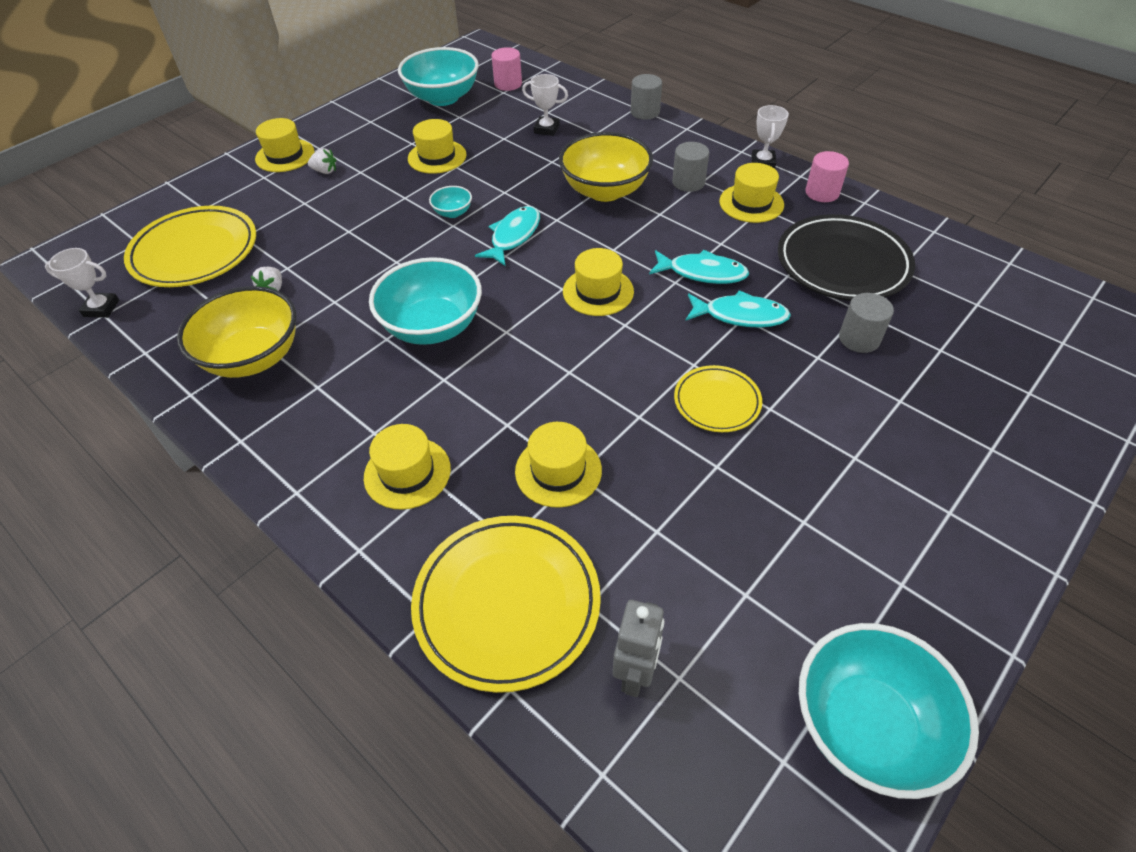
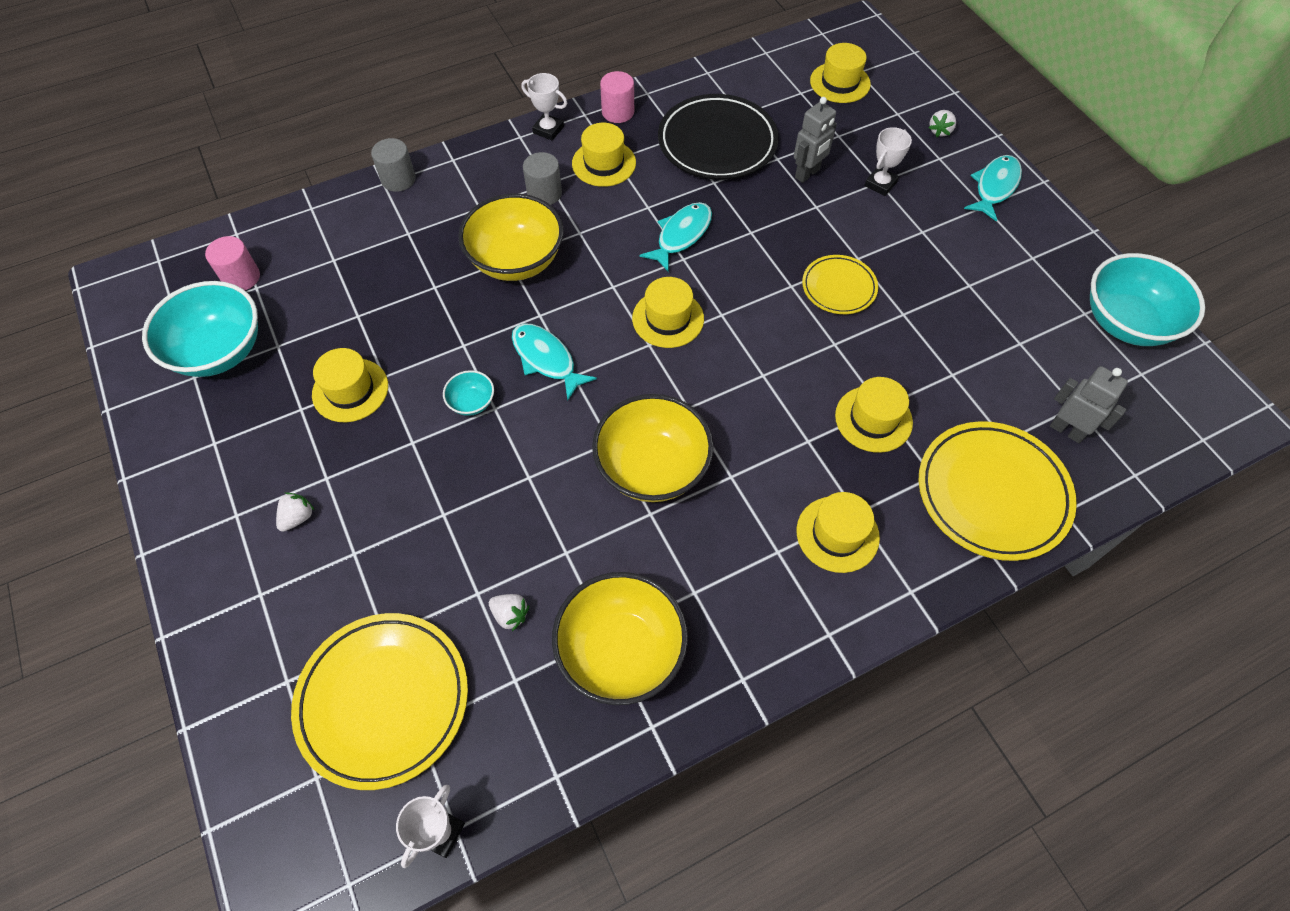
camera: 70 degrees left, 10 degrees up
(285, 155) = (225, 560): yellow hat -> yellow hat (840, 82)
(432, 326) = (652, 467): turquoise bowl -> yellow bowl
(546, 129) = (368, 272): white trophy -> white trophy (880, 184)
(740, 315) = (748, 233): turquoise fish -> turquoise fish (994, 187)
(859, 339) = (807, 174): grey cylinder -> grey robot
(1040, 439) = (940, 131): none -> white strawberry

